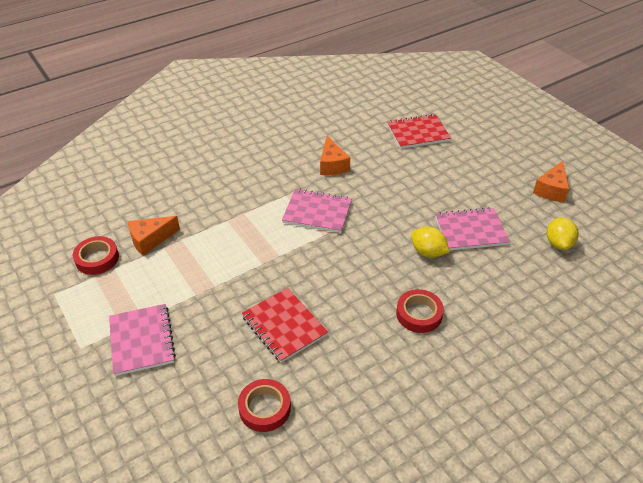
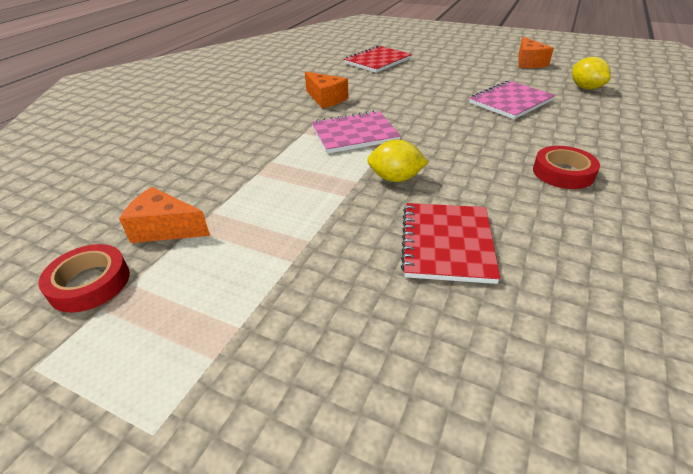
camera: 30 degrees left, 5 degrees down
(142, 340) = (264, 359): pink notebook -> none
(150, 240) = (165, 228): orange cheese -> orange cheese turned 75 degrees clockwise
(264, 408) = (547, 353): red tape -> none
(284, 326) = (446, 243): red notebook -> red notebook turned 75 degrees clockwise
(428, 252) = (499, 127): yellow lemon -> yellow lemon (395, 178)

